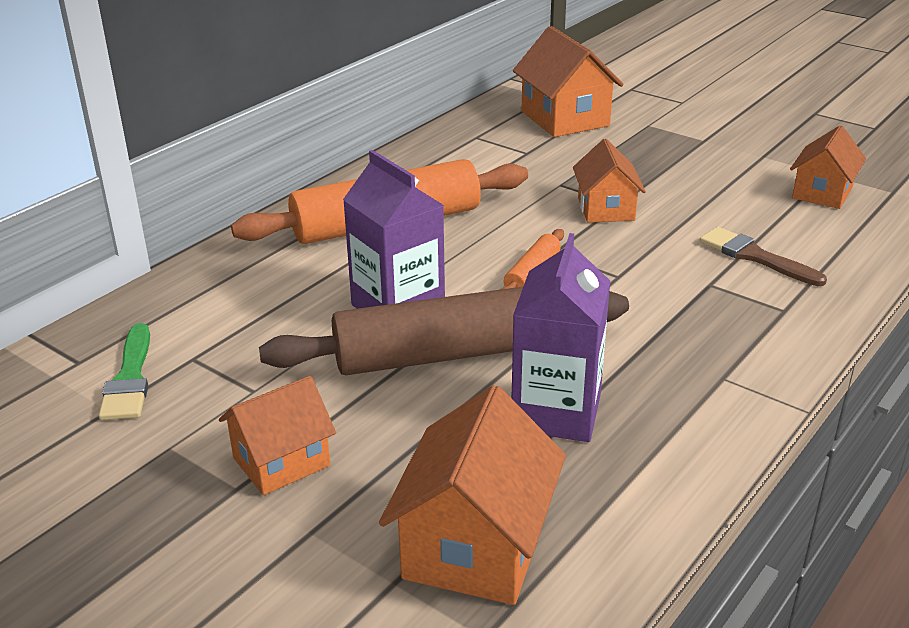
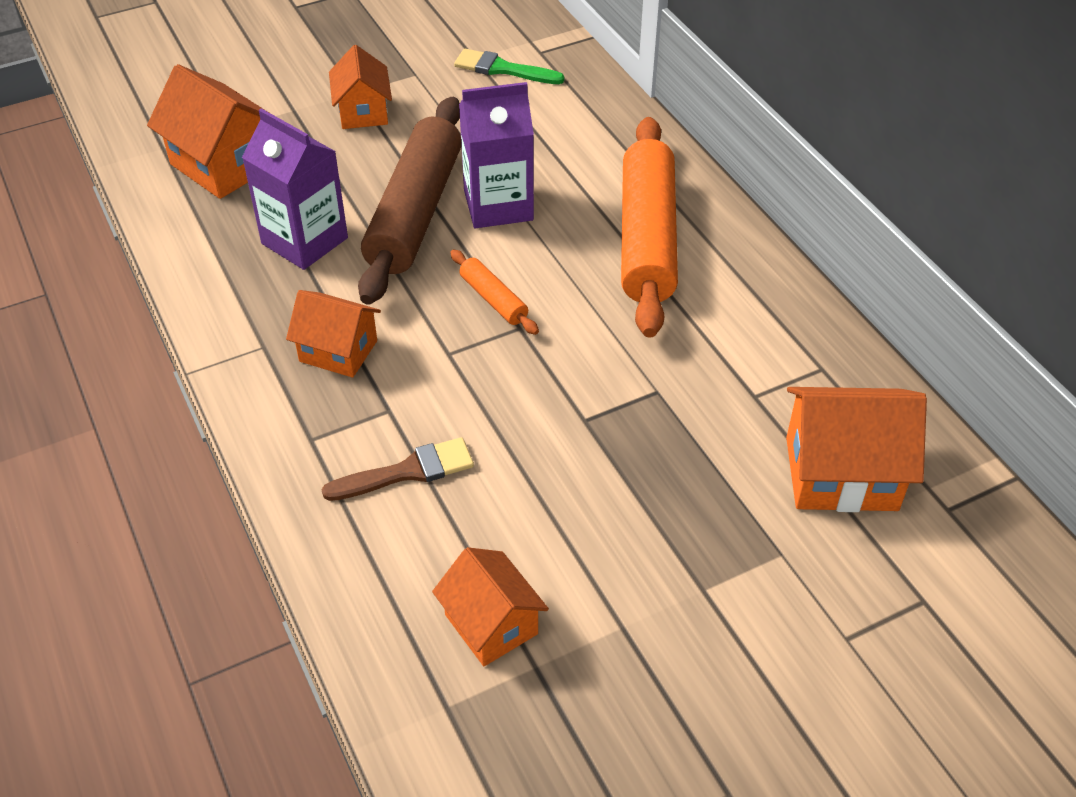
camera: 115 degrees right, 15 degrees up
(606, 209) = (579, 403): orange house -> orange house (338, 351)

